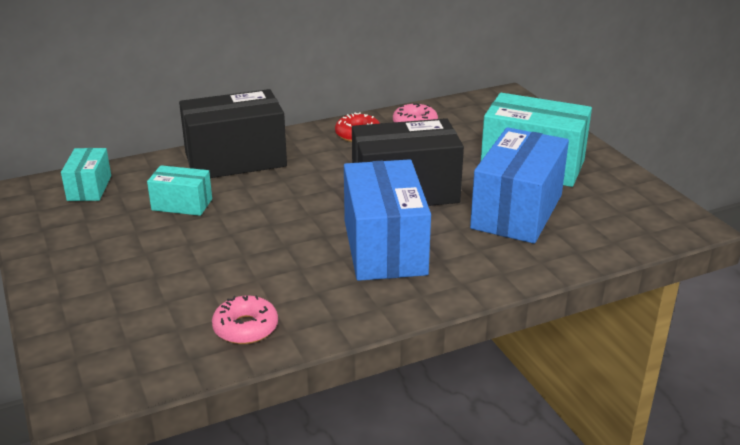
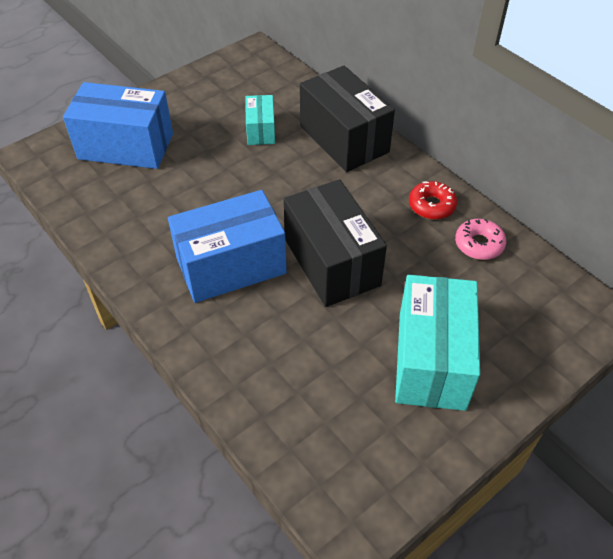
camera: 75 degrees right, 20 degrees up
(89, 188) = (268, 77): turquoise box -> none
(245, 328) = (106, 210): pink donut -> none
(517, 211) = (324, 356): blue box -> blue box (126, 146)

